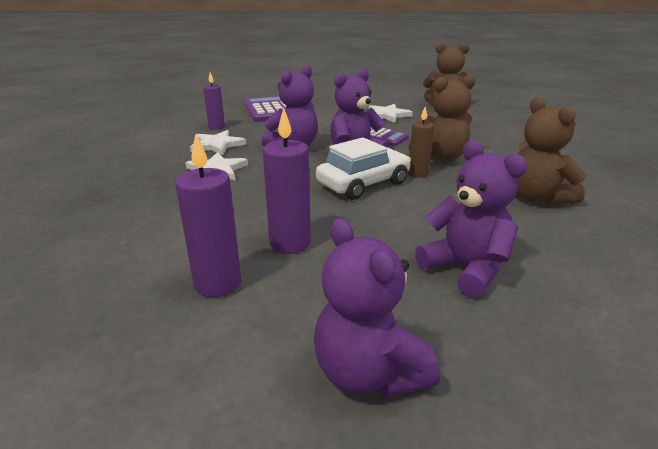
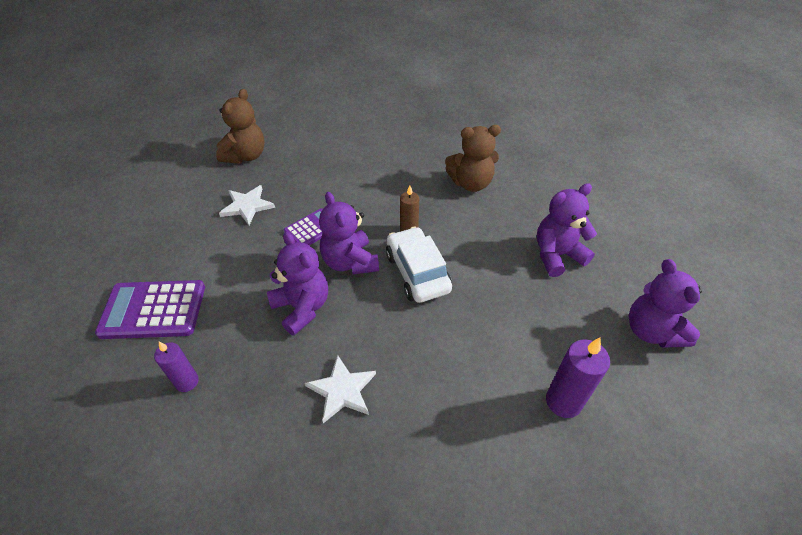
camera: 75 degrees left, 20 degrees up
(217, 145) = (260, 385): white star -> none
(290, 243) = (512, 345): purple candle -> none
(368, 373) = (651, 331): purple teddy bear -> purple teddy bear turned 90 degrees clockwise
(440, 157) = (381, 206): brown teddy bear -> none

